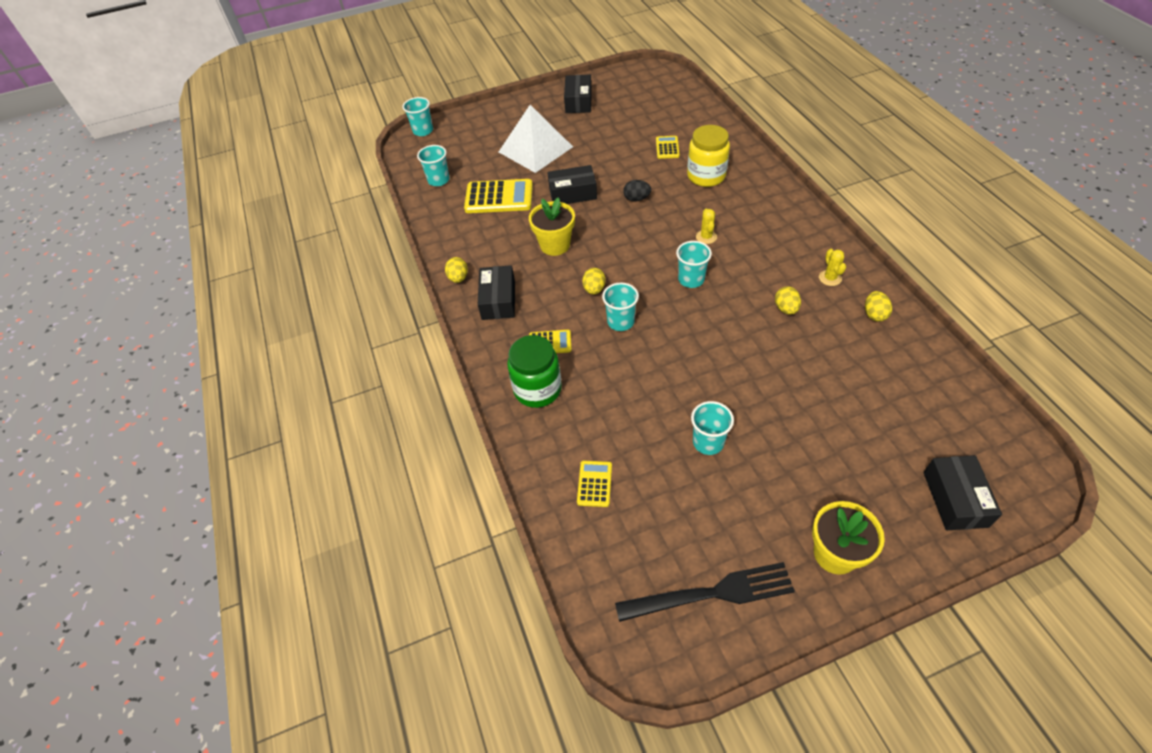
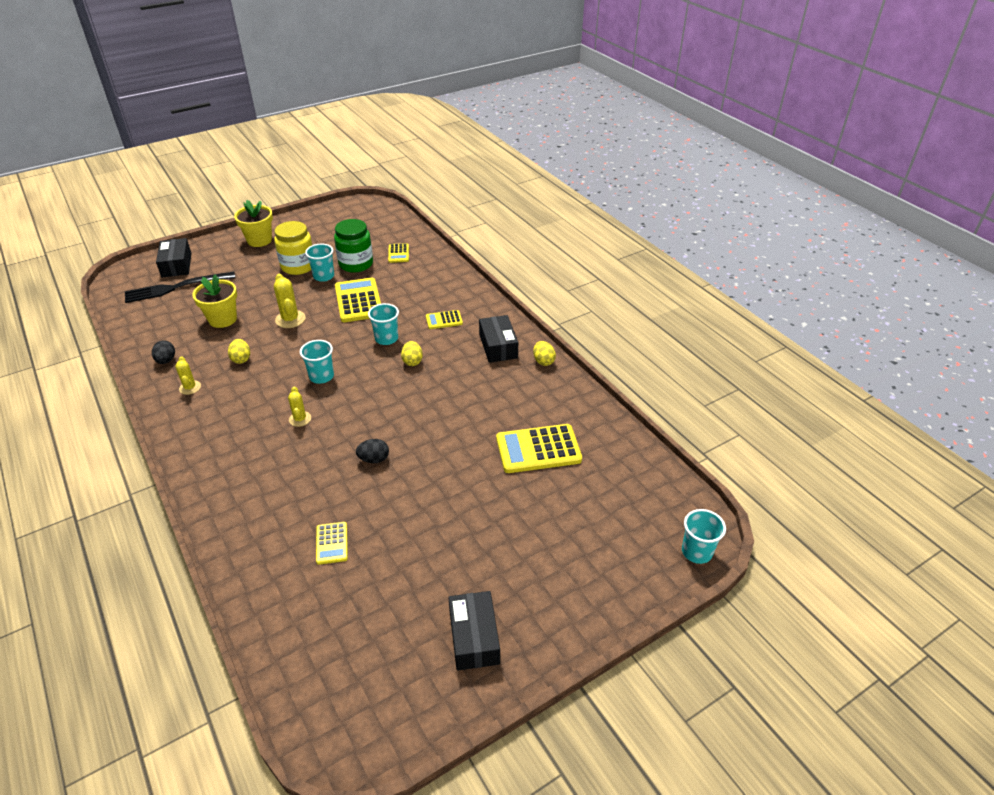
camera: 165 degrees right, 10 degrees down
(438, 180) = (624, 468): turquoise cup -> none
(535, 149) = (516, 528): white pyramid -> none
(537, 389) = (446, 292): green jar -> green jar (356, 264)
(555, 245) = (458, 399): yellow flower pot -> yellow flower pot (222, 319)
(573, 193) = (451, 461): black box -> none
(655, 386) = (358, 301): none -> yellow calculator
(706, 176) = (286, 498): yellow jar -> yellow jar (298, 266)
(712, 593) = (331, 223): black fork -> black fork (175, 288)
(741, 363) = (290, 319): none -> yellow cactus
(874, 314) = (166, 360): yellow egg -> black egg

